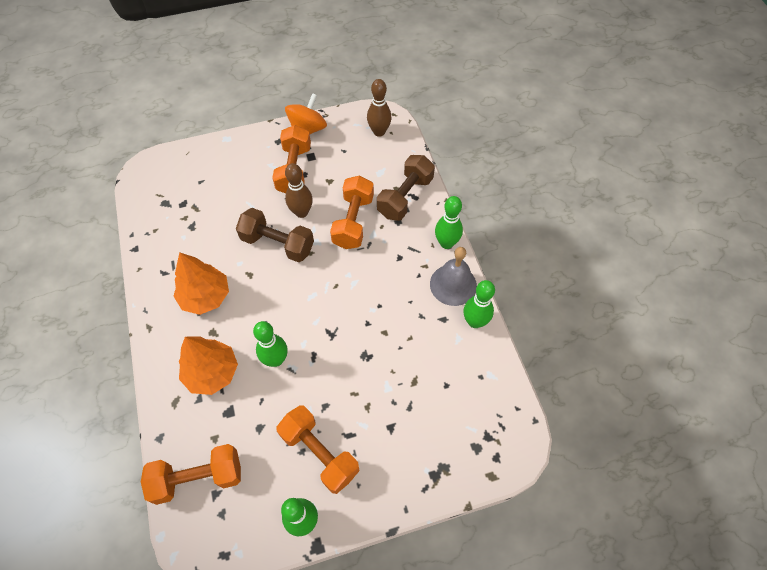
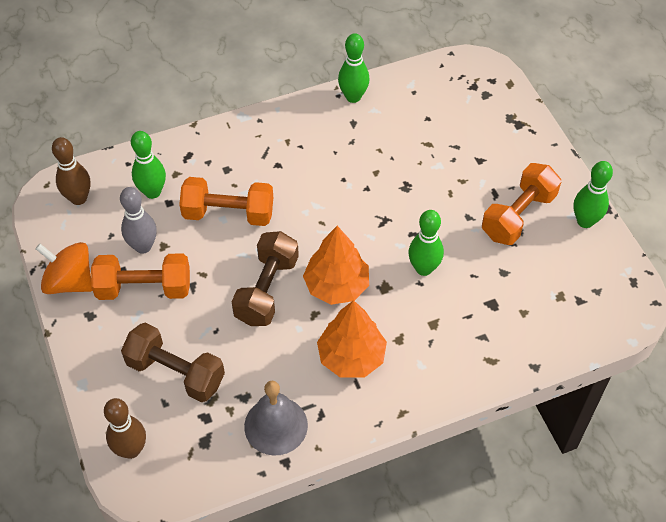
camera: 95 degrees left, 5 degrees down
(198, 478) = (568, 319): orange dumbbell -> none
(212, 372) = (449, 329): orange tree -> orange tree (336, 286)
(301, 212) = (216, 270): brown bowling pin -> brown bowling pin (131, 450)
(330, 169) = (143, 246): none -> grey bowling pin
(405, 197) = (189, 164): brown dumbbell -> brown dumbbell (175, 372)
(446, 243) = (255, 123): green bowling pin -> green bowling pin (152, 192)
(453, 284) = (309, 115): grey bell -> grey bell (276, 425)

